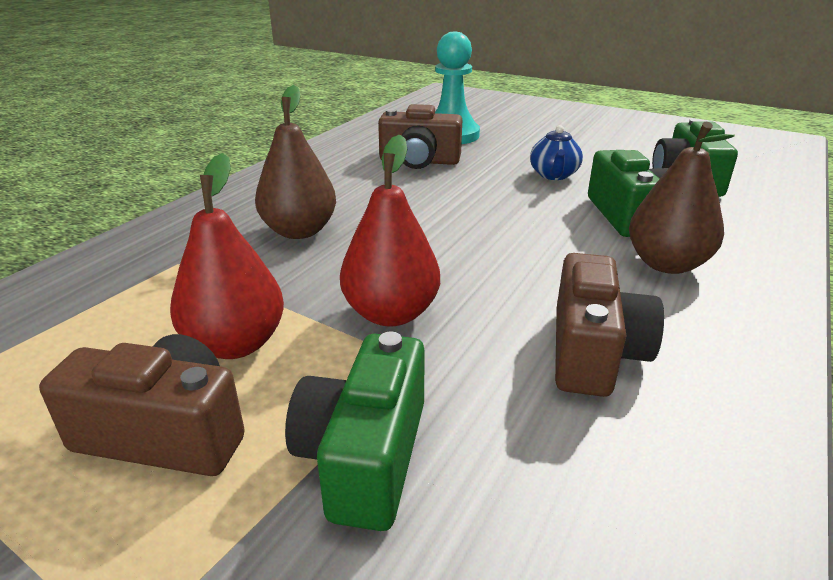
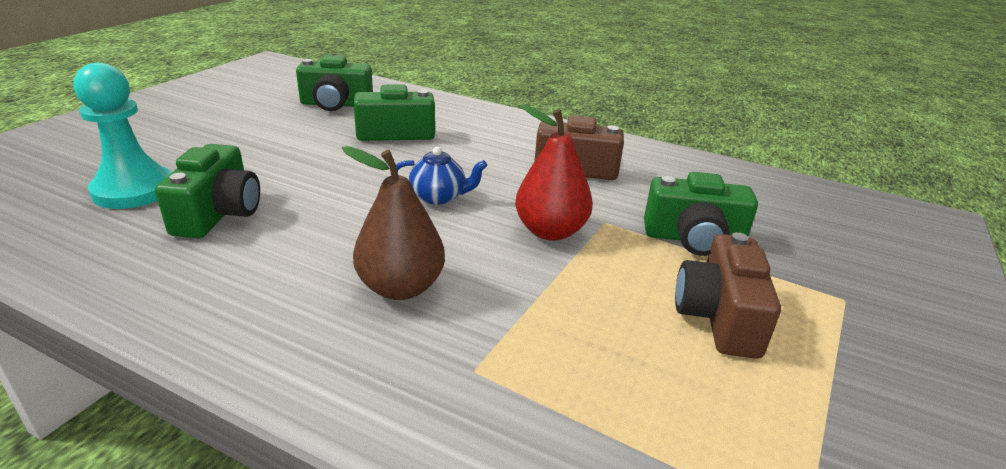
camera: 95 degrees left, 0 degrees up
(235, 344) = (611, 301): red pear -> none
(419, 161) = (219, 213): brown camera -> green camera
(554, 175) = (301, 148): blue teapot -> blue teapot (439, 197)
(666, 264) = (471, 133): brown pear -> none

